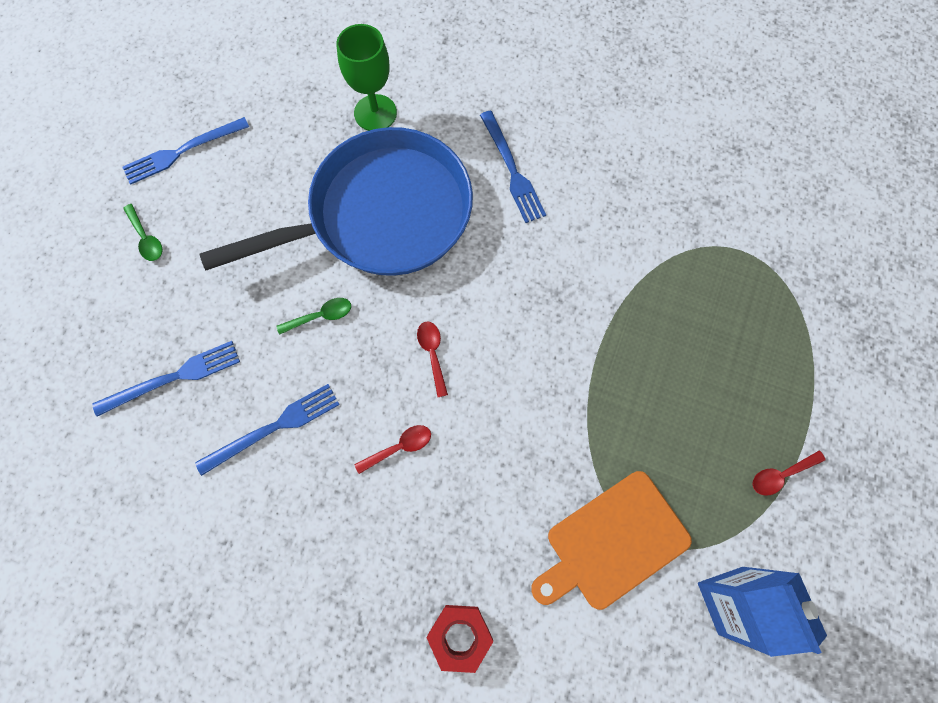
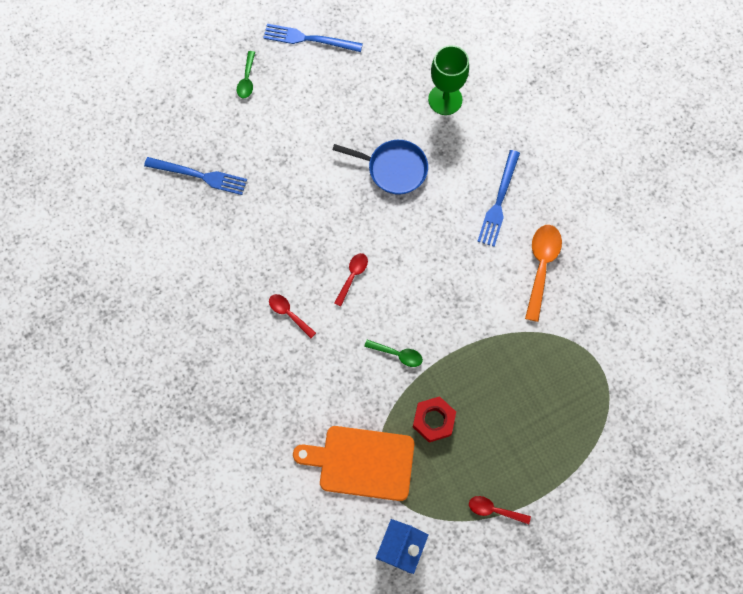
camera: 40 degrees right, 0 degrees up
(274, 427) = (230, 247): blue fork -> none
(320, 316) = (307, 203): green spoon -> green spoon (397, 354)
(381, 215) = (393, 169): blue pan -> blue pan, size x0.48
(399, 447) = (289, 314): red spoon -> red spoon turned 150 degrees counterclockwise
(460, 635) = (237, 439): red nut -> red nut (433, 420)
(606, 201) = (541, 267): none -> orange spoon

